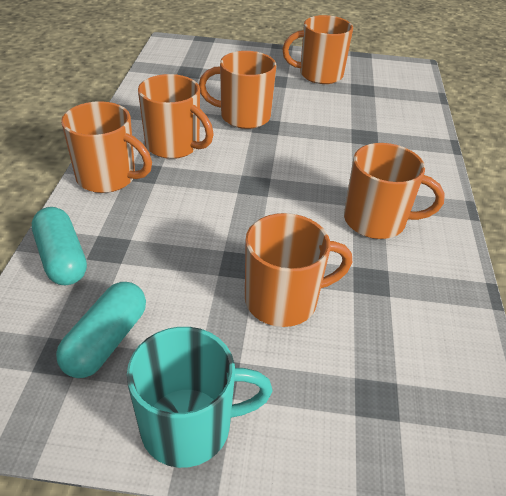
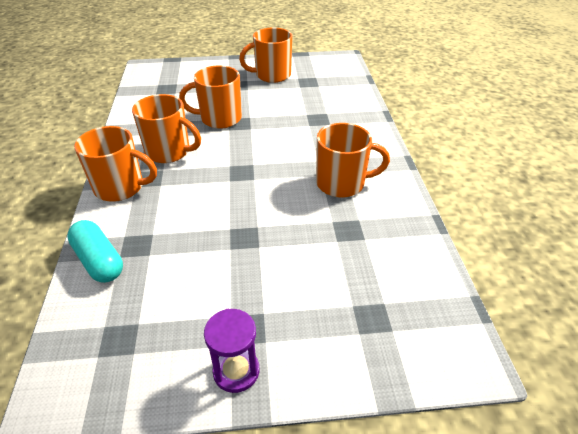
camera: 10 degrees left, 0 degrees up
(106, 341) = (153, 319): turquoise capsule -> none
(189, 426) = (236, 371): turquoise mug -> purple hourglass
(283, 300) = (285, 258): orange mug -> none

